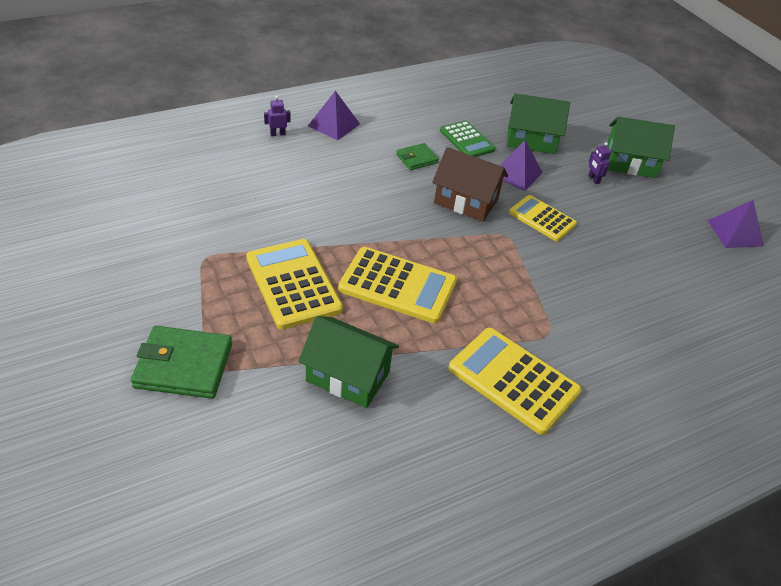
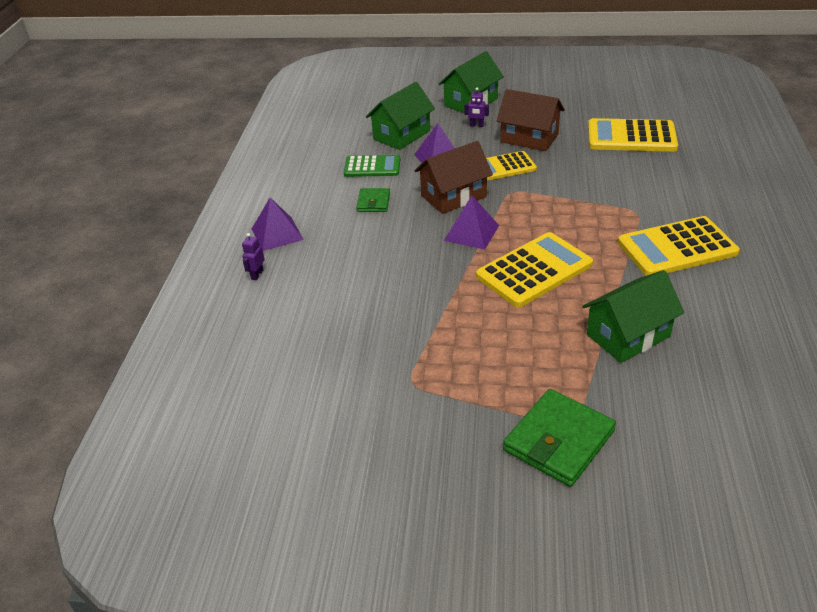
camera: 50 degrees left, 5 degrees down
(293, 284) = (491, 333): yellow calculator -> yellow calculator (631, 137)
(607, 220) = (529, 138): none -> brown house
(735, 233) = (582, 92): purple pyramid -> purple pyramid (471, 233)

